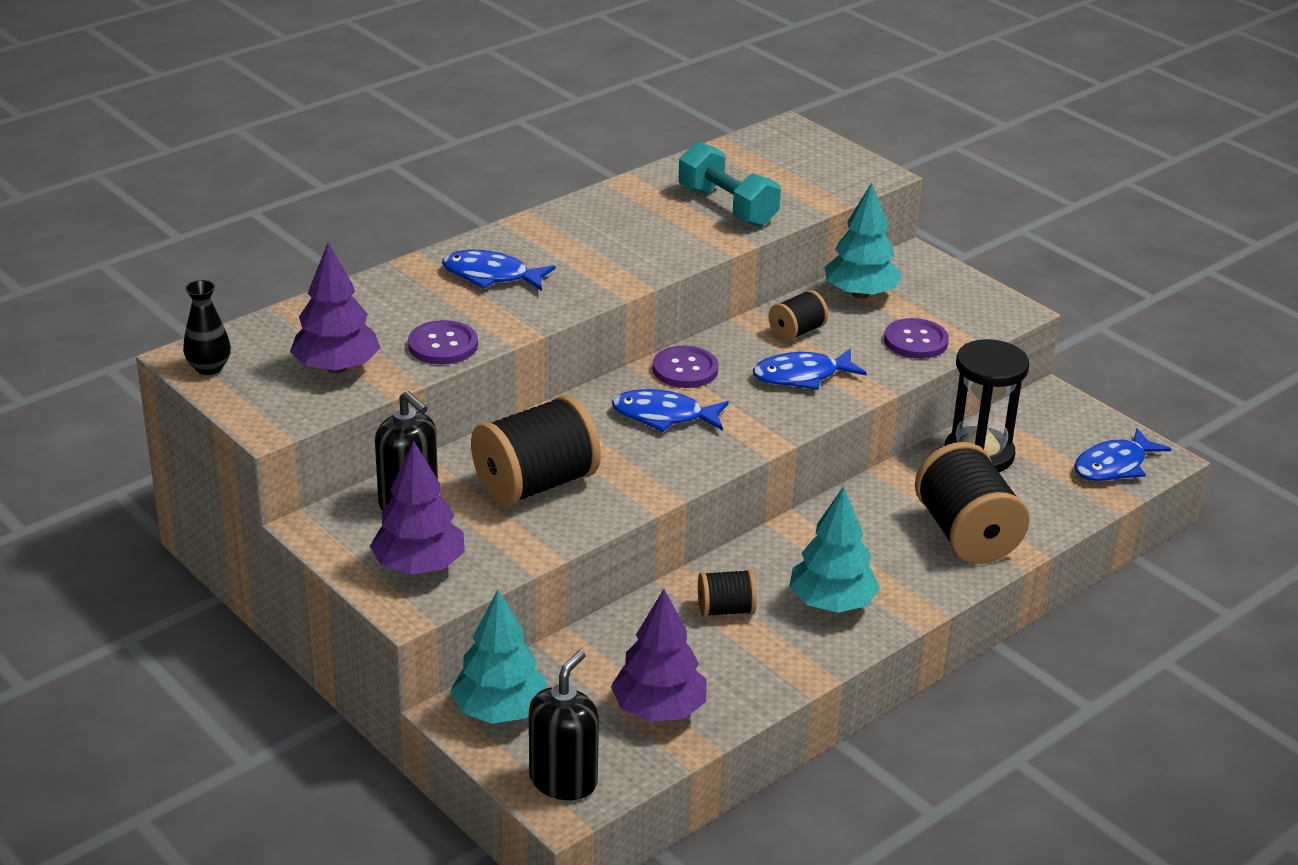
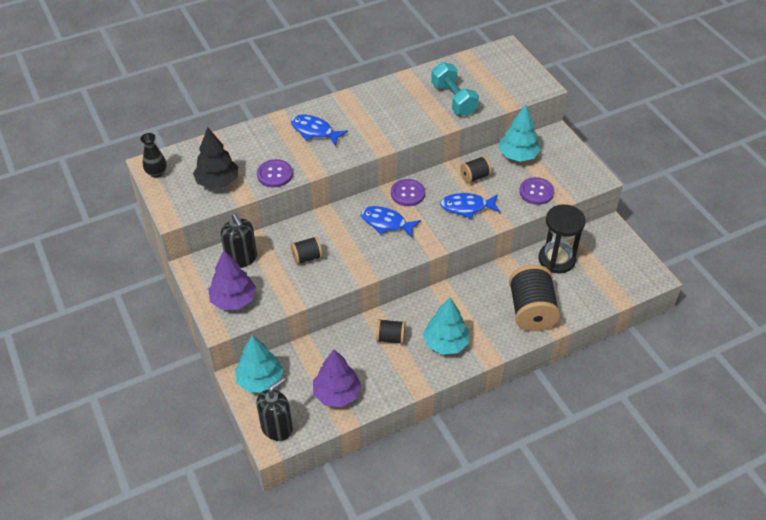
camera: 15 degrees right, 15 degrees up
(336, 367) = (218, 182): purple tree -> black tree
(536, 484) = (307, 257): black spool -> black spool, size x0.51
(1114, 466) = (627, 278): blue fish -> none

